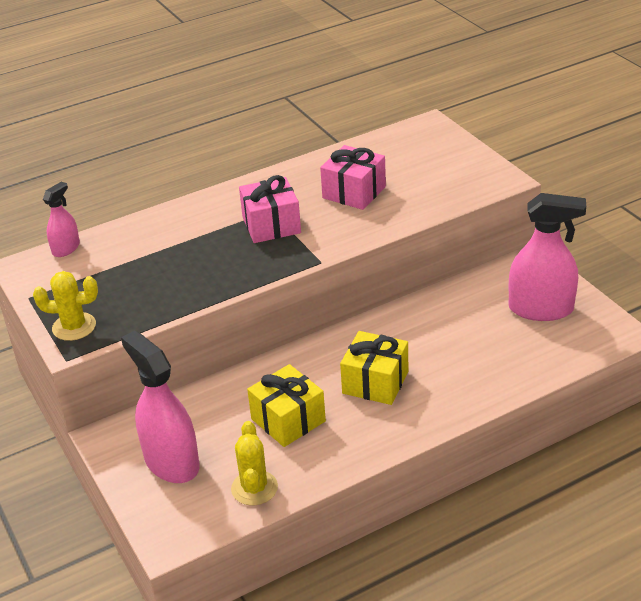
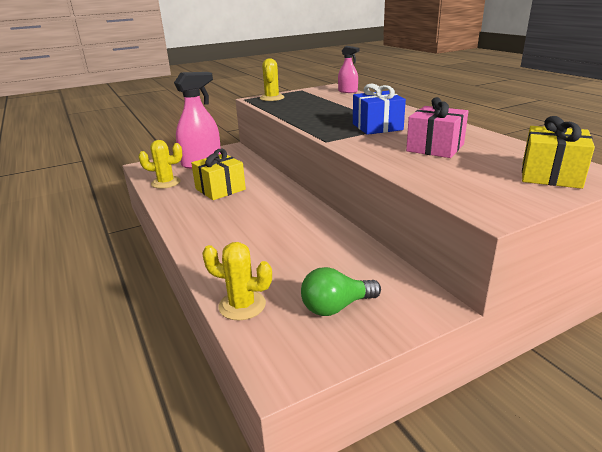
camera: 90 degrees right, 10 degrees down
(271, 225) = (377, 127): pink gift -> blue gift
(375, 382) = (246, 216): yellow gift -> yellow gift (550, 175)
(541, 309) = (336, 307): pink spray bottle -> green light bulb
(549, 362) = (242, 305): none -> yellow cactus

